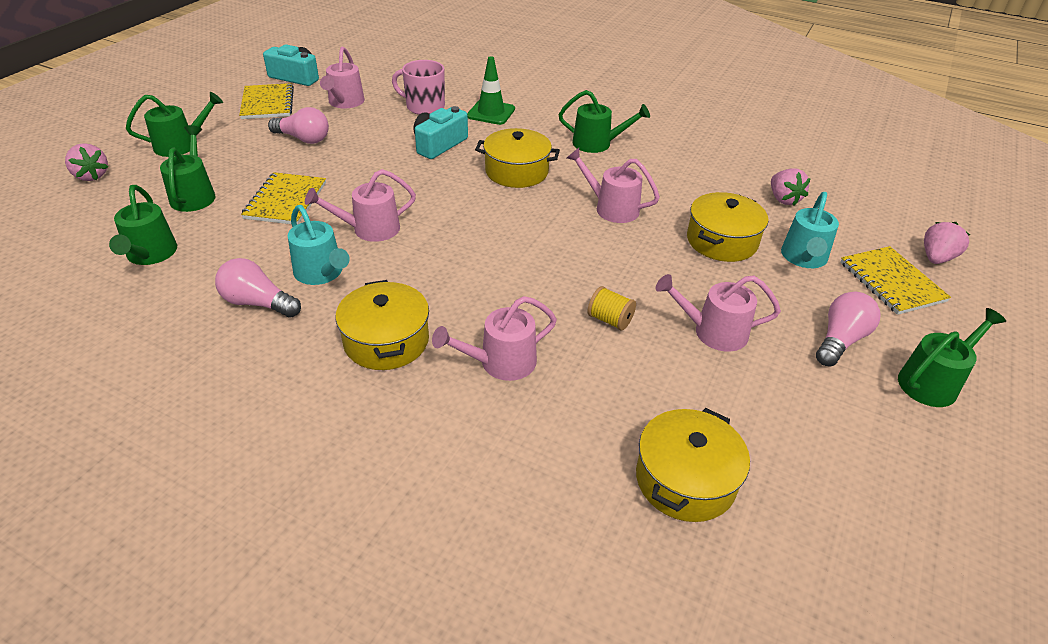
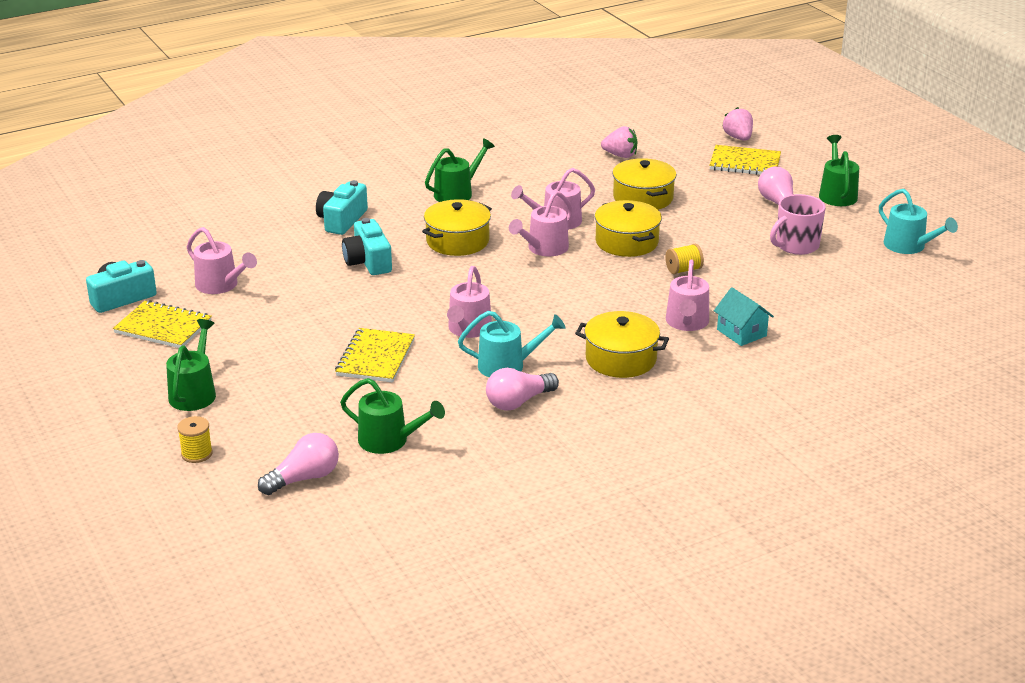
camera: 55 degrees left, 10 degrees down
(91, 176) = (197, 454): pink strawberry -> yellow spool
(194, 195) = (308, 402): green watering can -> none
(286, 201) = (375, 358): yellow notebook -> yellow notebook turned 60 degrees clockwise
(303, 139) = (269, 324): pink light bulb -> pink light bulb (304, 478)
(424, 107) = (286, 248): pink mug -> pink mug (796, 245)
(491, 113) = (342, 220): green traffic cone -> turquoise camera
(517, 416) = (741, 333): none -> turquoise house
(685, 480) = (839, 298): yellow pot -> yellow pot (627, 242)
(713, 332) = (731, 240): pink watering can -> pink watering can (544, 249)
(804, 258) = (692, 179): turquoise watering can -> turquoise watering can (909, 246)

